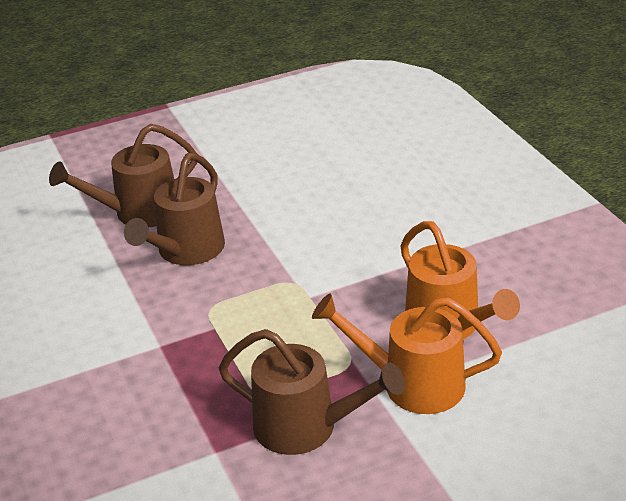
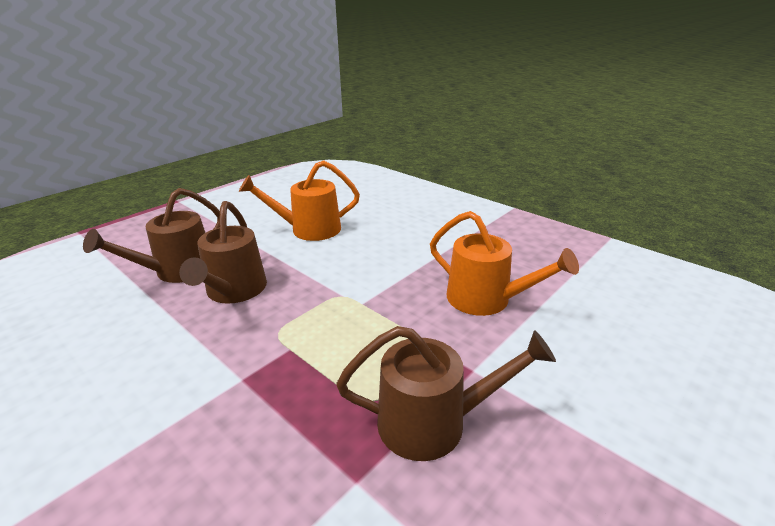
camera: 25 degrees left, 5 degrees down
(412, 384) = (496, 353): orange watering can -> orange watering can (309, 230)

